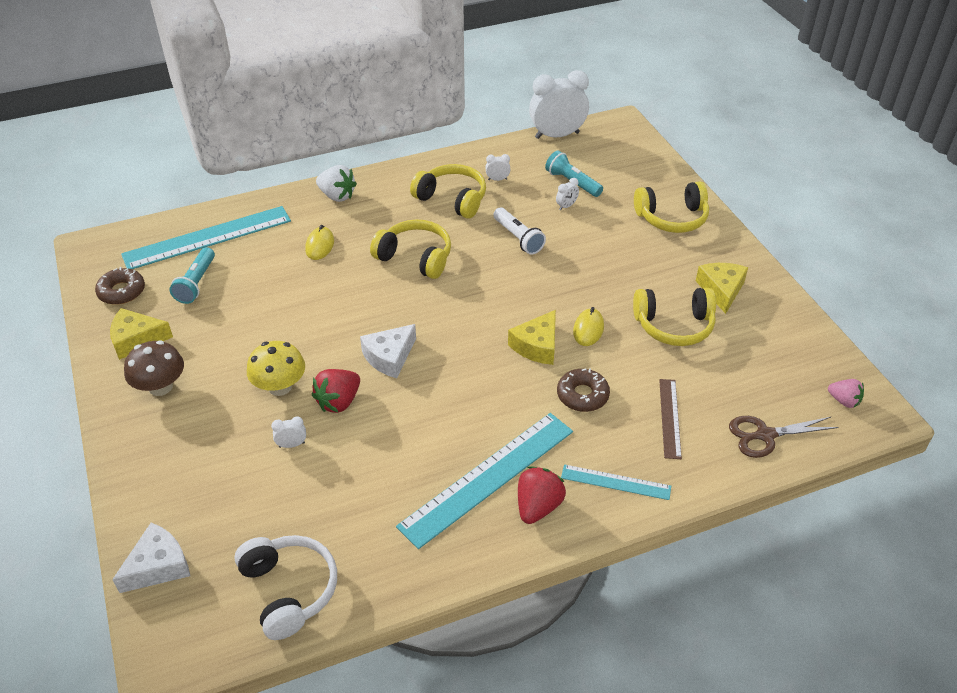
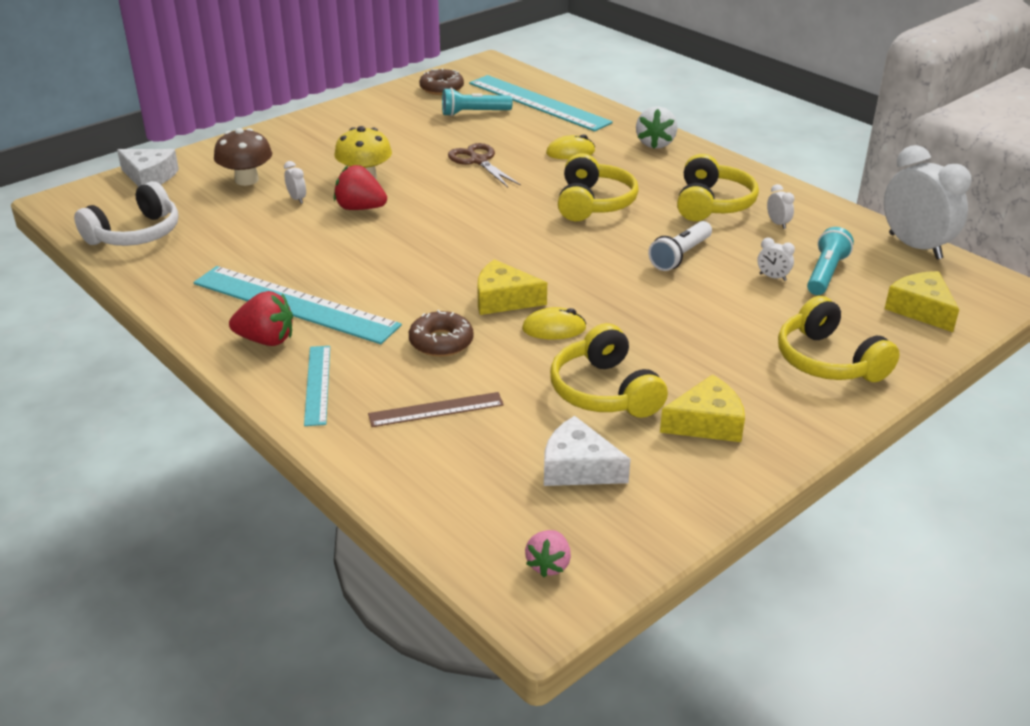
camera: 70 degrees right, 10 degrees down
(137, 339) = (388, 108): yellow cheese -> yellow cheese (921, 309)
(160, 387) = (338, 130): brown mushroom -> brown mushroom (246, 180)
(389, 357) = (434, 220): white cheese -> white cheese (578, 468)
(765, 435) = (443, 492): brown scissors -> brown scissors (478, 161)

